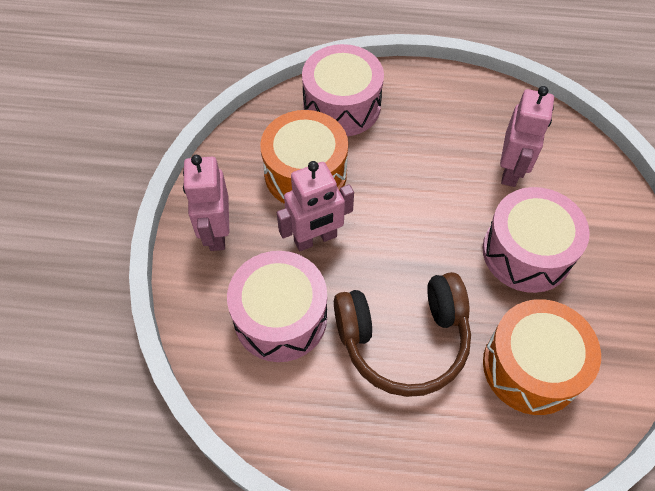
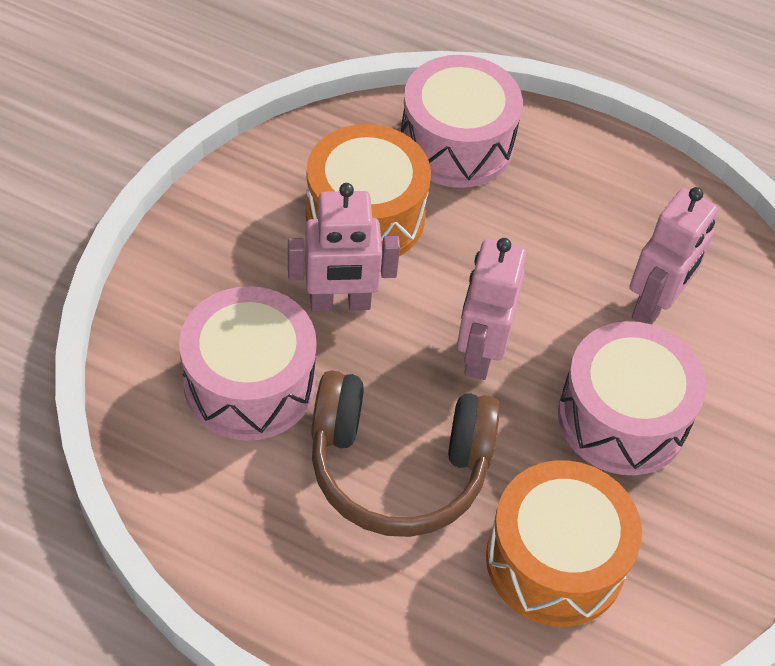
camera: 15 degrees right, 5 degrees down
(216, 233) = (213, 252): pink robot -> pink robot (480, 353)

